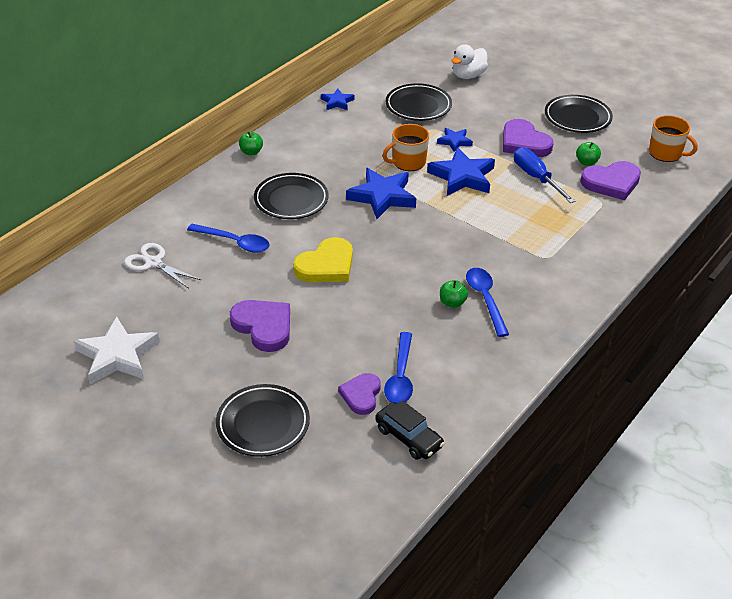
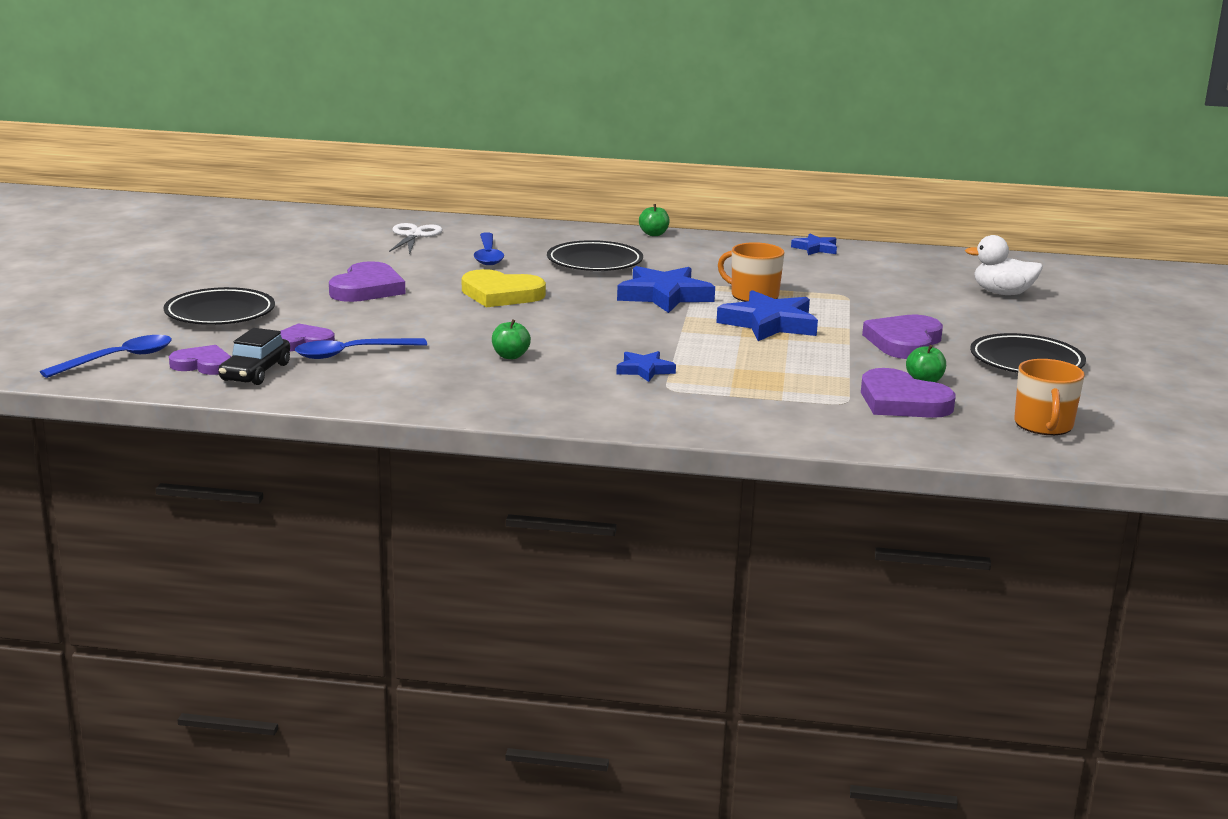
camera: 60 degrees right, 20 degrees down
(117, 356) = (264, 250): white star -> none
(375, 462) = (203, 365): none -> purple heart
(418, 106) = (881, 282): black plate -> none
(454, 141) = (838, 309): blue star -> blue star (644, 370)
(485, 299) = (539, 370): blue spoon -> blue spoon (119, 359)
(536, 178) = (835, 359): blue screwdriver -> none

